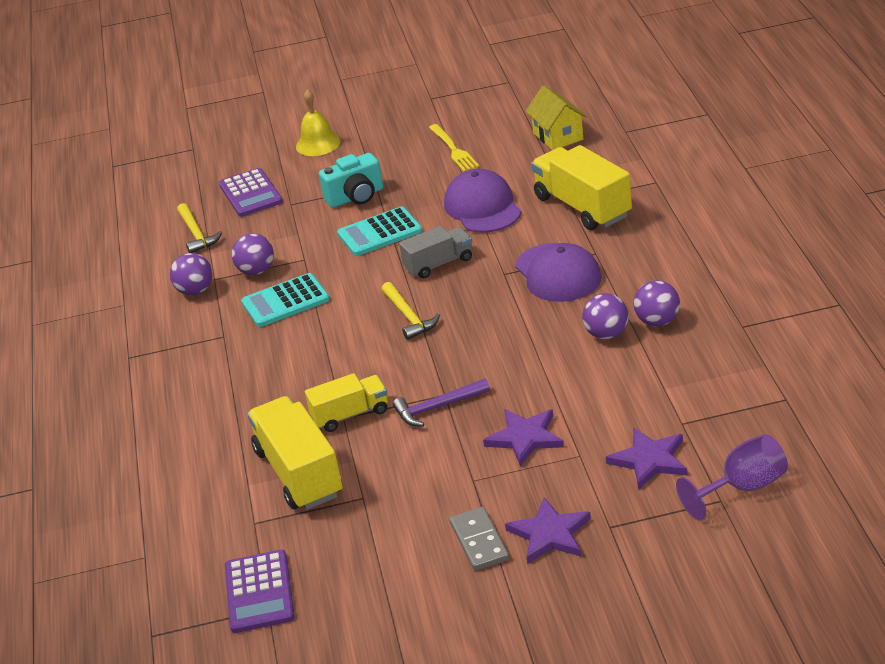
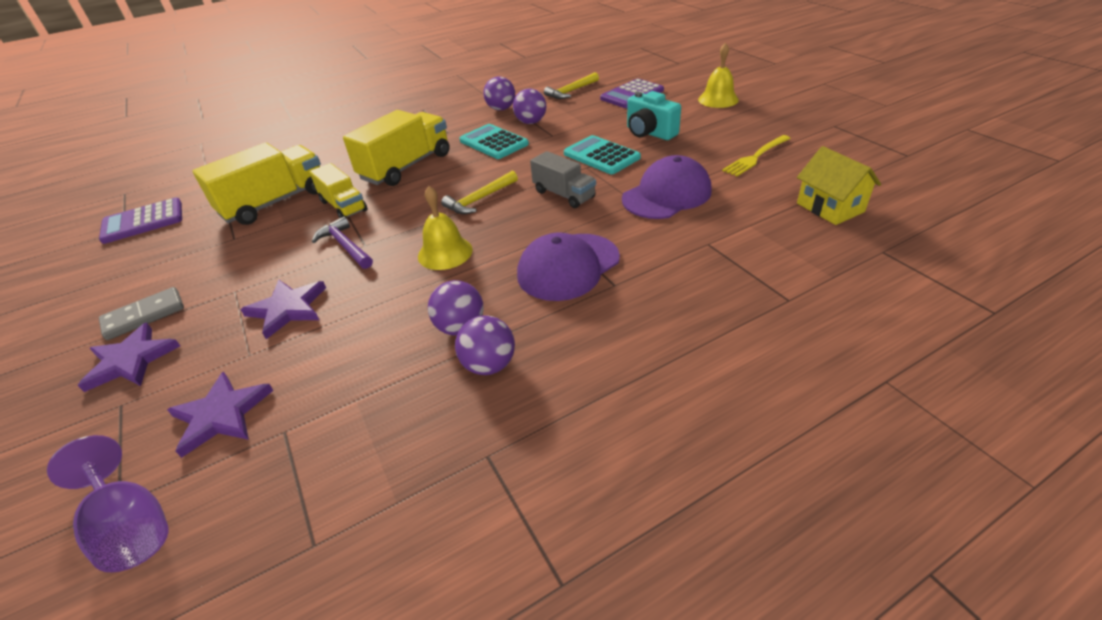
camera: 70 degrees right, 5 degrees up
(492, 341) = (445, 253): none -> yellow bell
(558, 136) = (830, 207): yellow house -> yellow house turned 75 degrees counterclockwise
(582, 207) = (701, 255): yellow truck -> yellow truck (406, 167)

